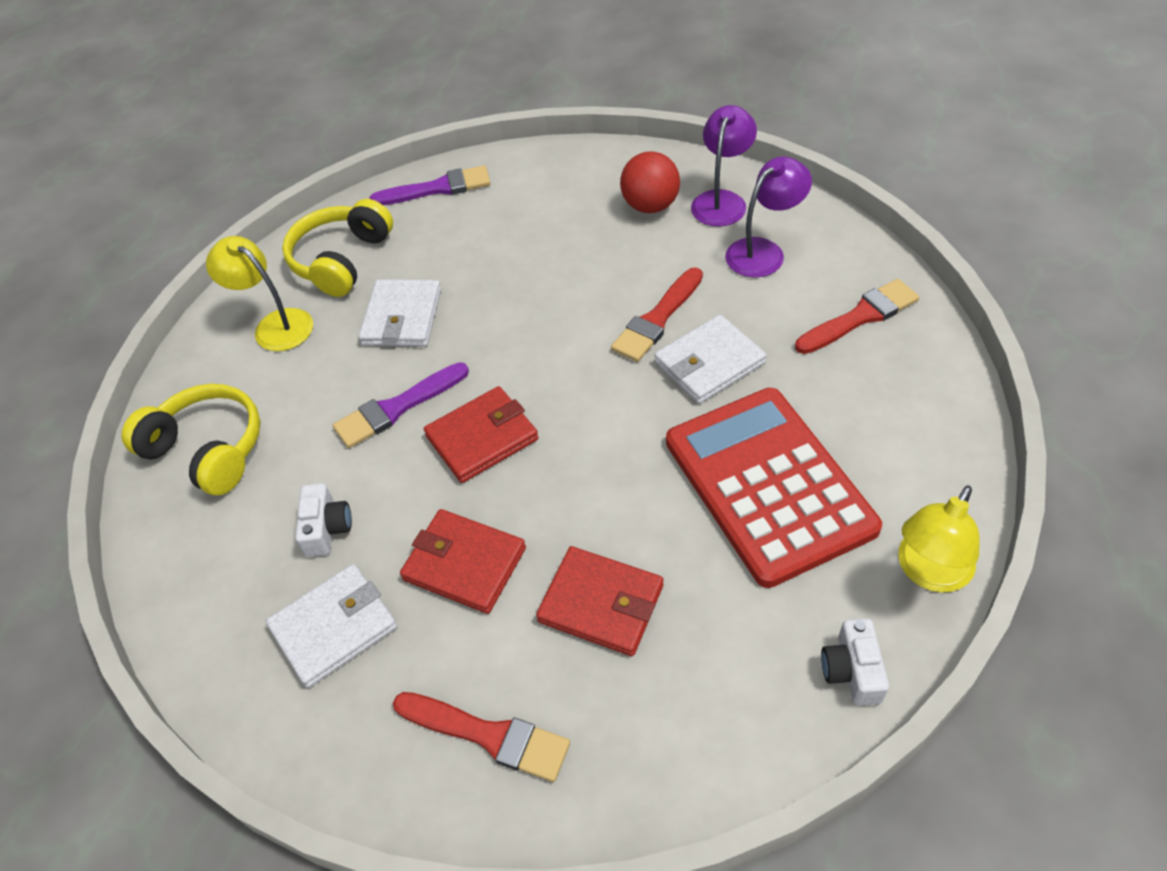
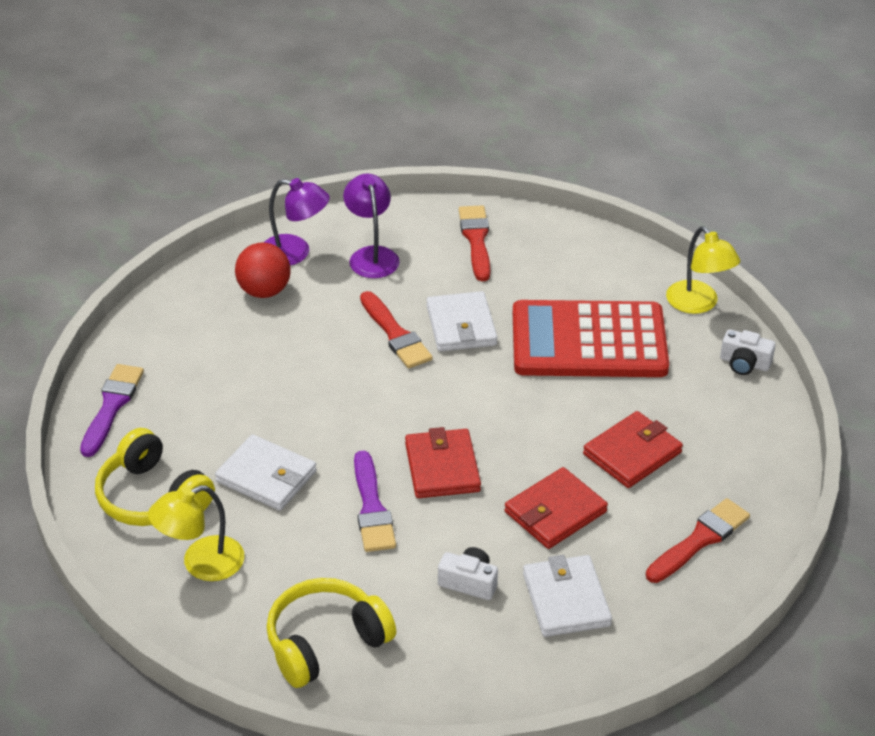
camera: 70 degrees left, 10 degrees down
(721, 200) = (295, 253): purple lamp -> purple lamp turned 150 degrees clockwise

